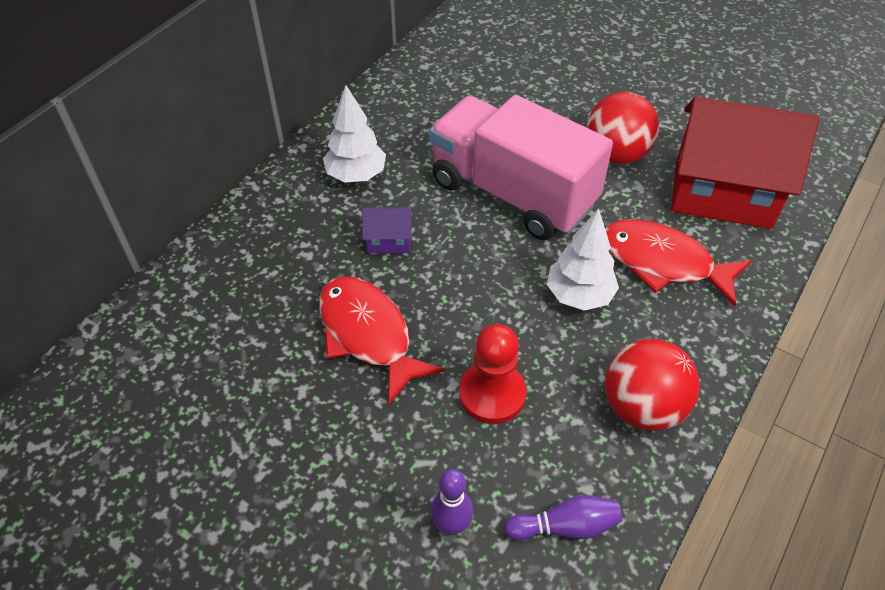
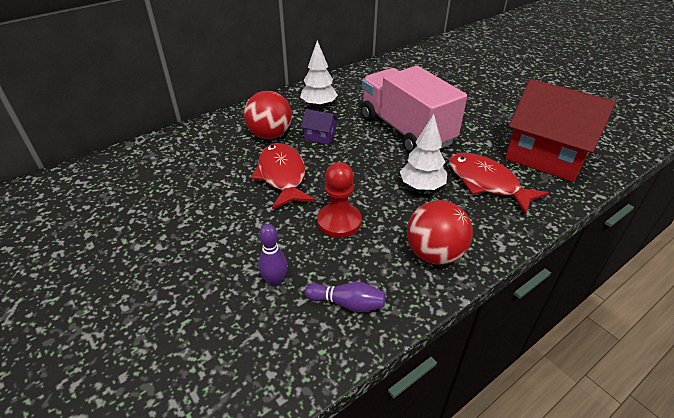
camera: 20 degrees right, 10 degrees down
(616, 154) = (481, 125): red ball -> red ball (270, 135)

